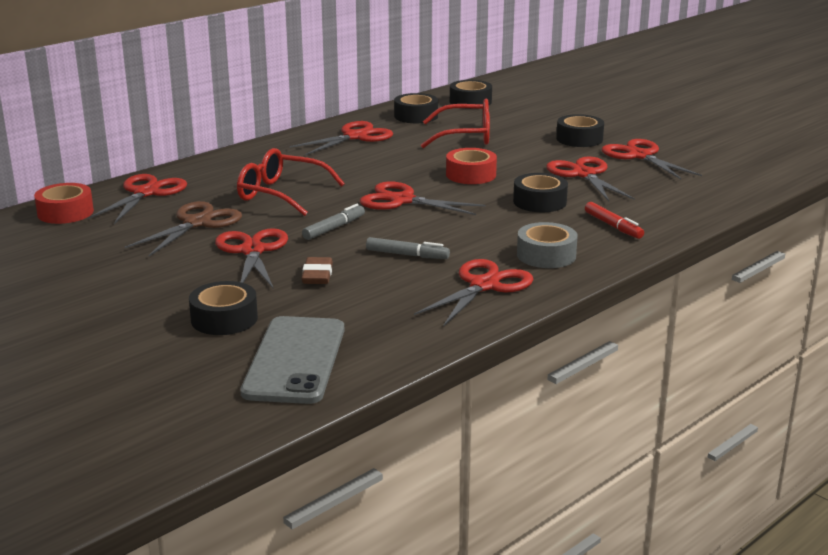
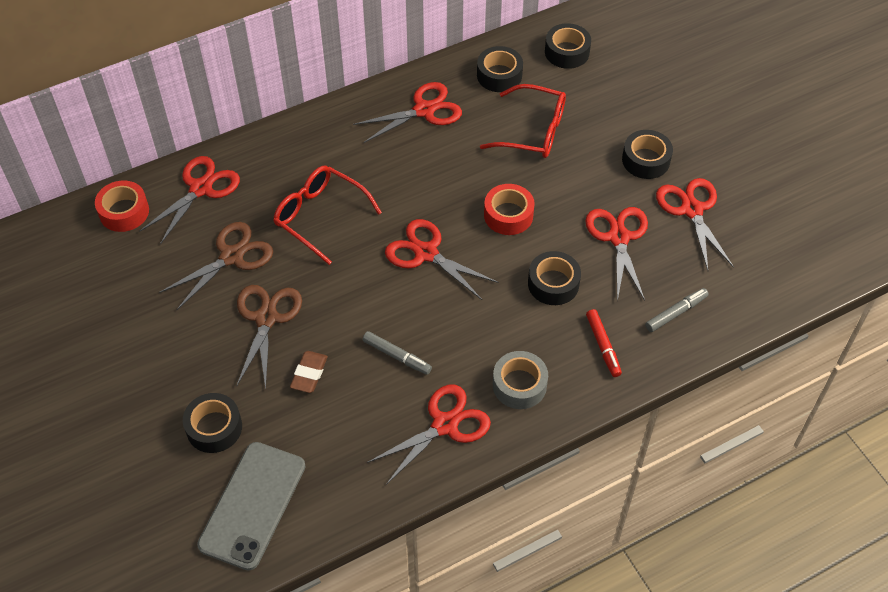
camera: 15 degrees right, 30 degrees up
(252, 251) = (266, 318): red scissors -> brown scissors
(334, 228) = (348, 292): grey marker -> grey marker (676, 313)

